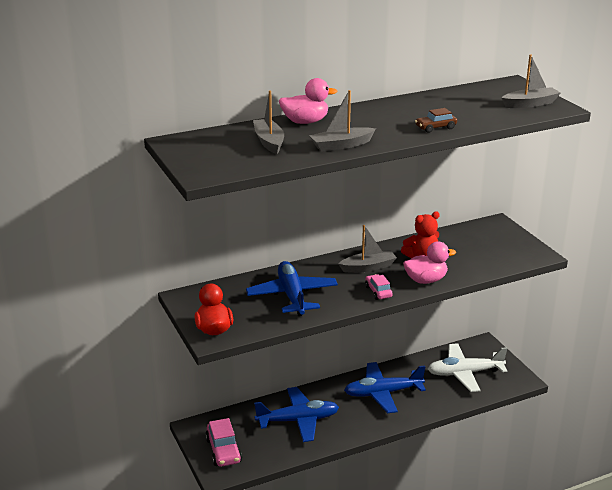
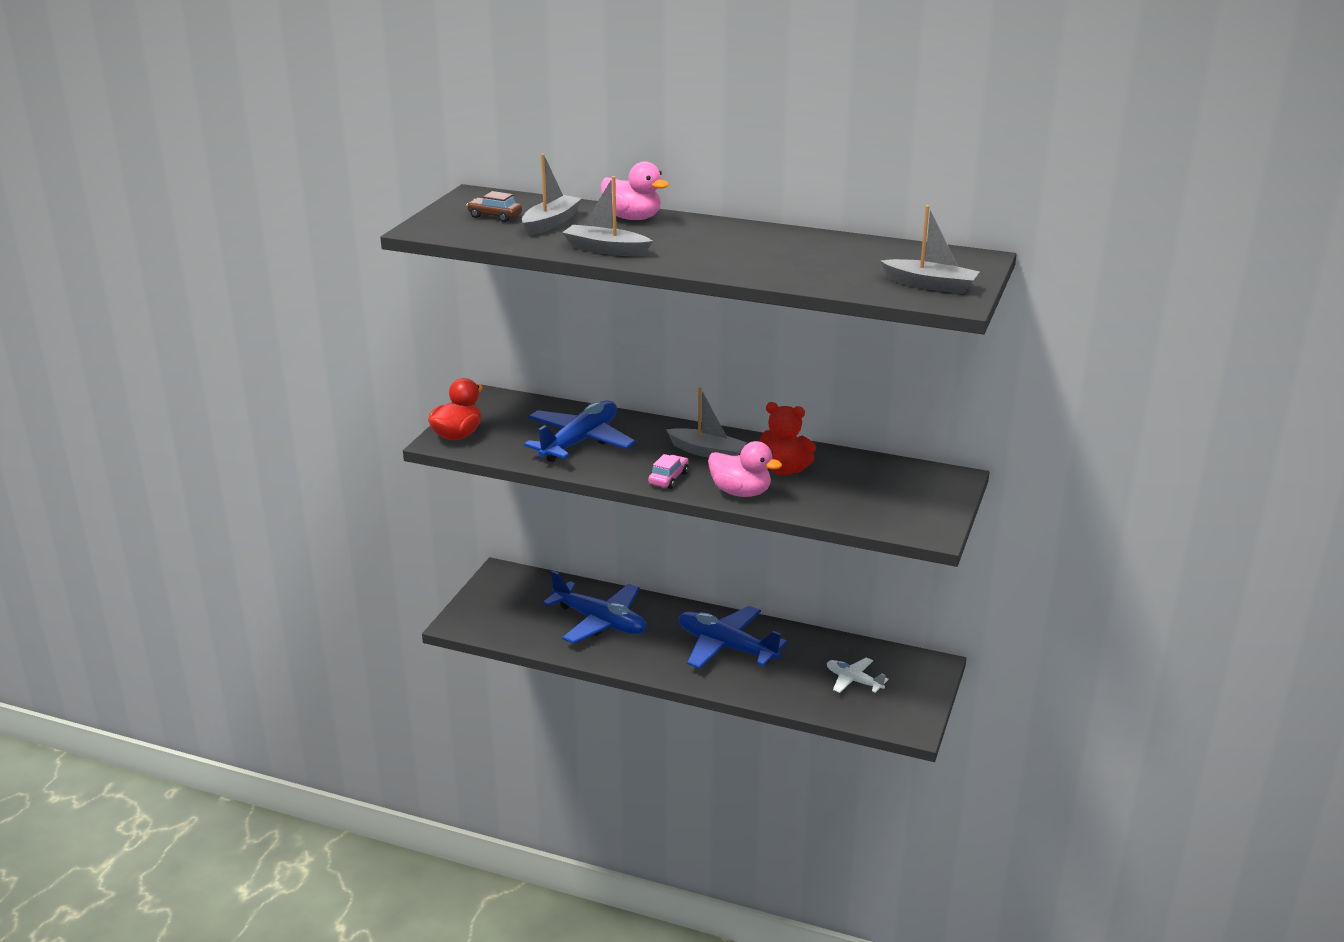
camera: 45 degrees right, 0 degrees up
(223, 450) = (492, 607): pink car -> none
(435, 128) = (746, 269): brown car -> brown car (495, 216)
(464, 373) = (853, 681): white plane -> white plane, size x0.54

